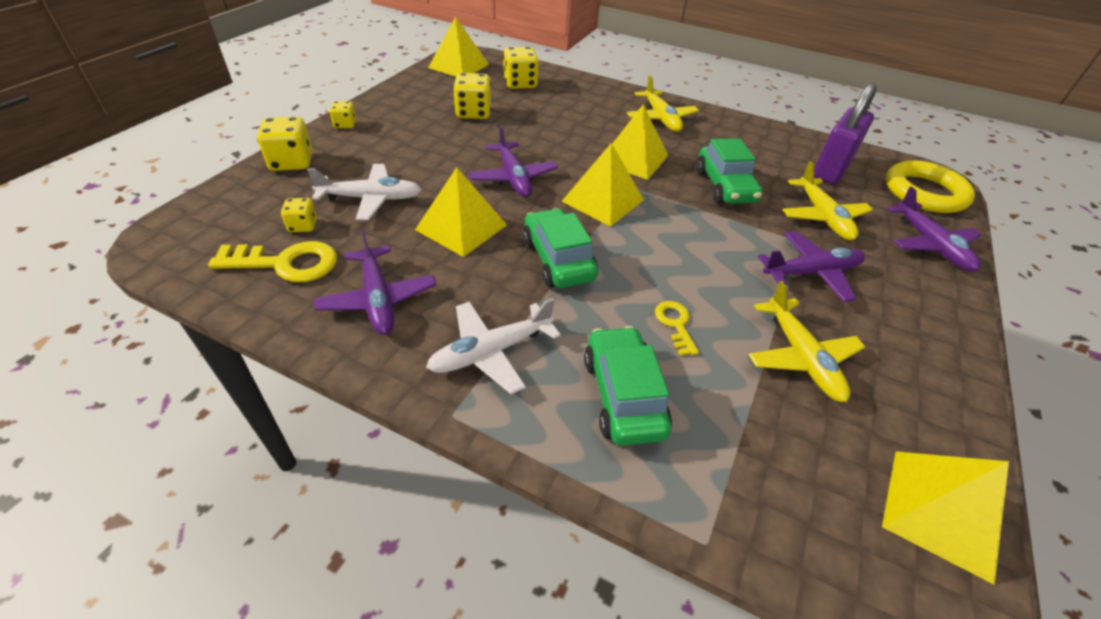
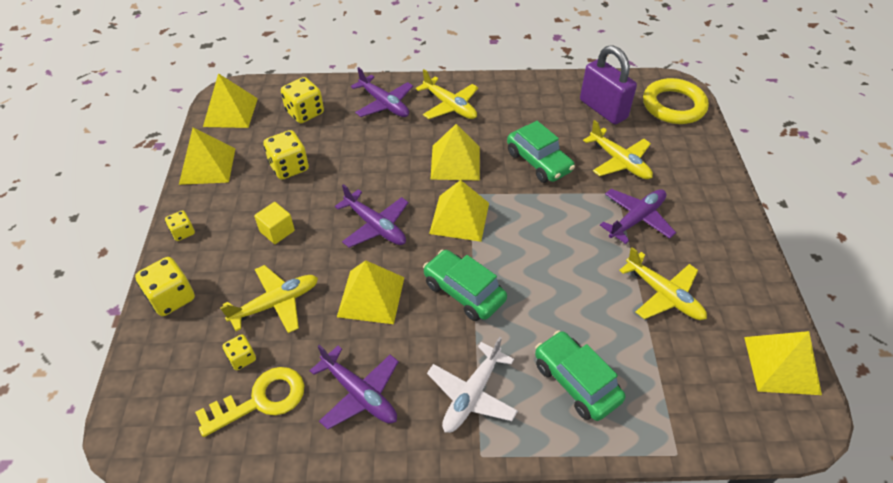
camera: 25 degrees left, 5 degrees up
(371, 199) = (276, 303): white plane -> yellow plane
(407, 91) = (207, 166): none -> yellow pyramid
(422, 150) = (277, 231): none -> yellow cube
(675, 324) = (575, 308): yellow key -> none
(831, 169) = (603, 109): purple padlock -> purple padlock turned 45 degrees counterclockwise
(931, 245) = (697, 156): purple plane -> purple plane (384, 104)

